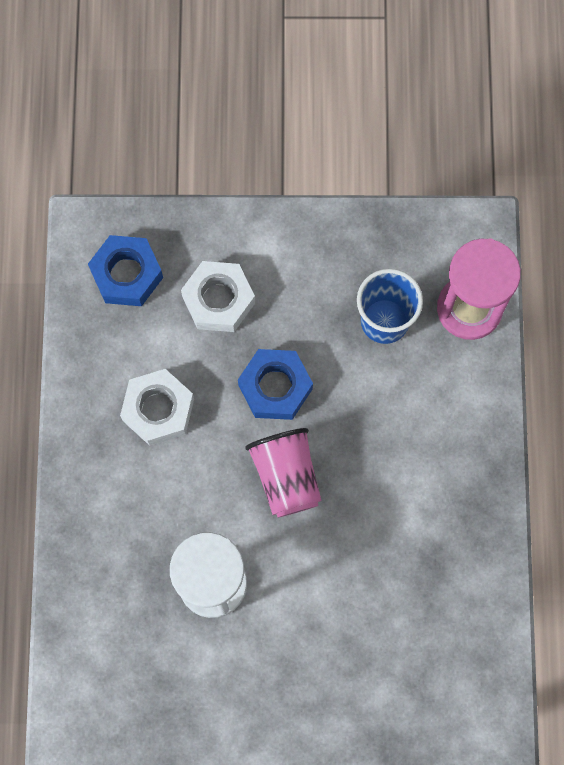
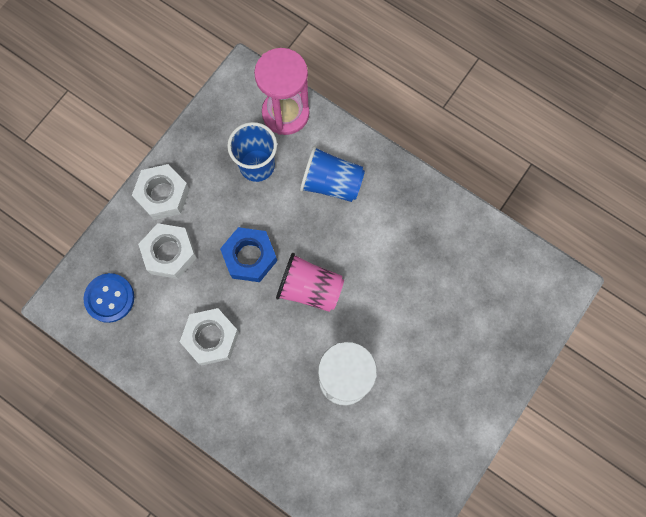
camera: 55 degrees left, 0 degrees up
(127, 274) = (109, 298): blue nut -> blue button
(277, 246) = (163, 195): none -> white nut
(424, 416) = (331, 183): none -> blue cup

